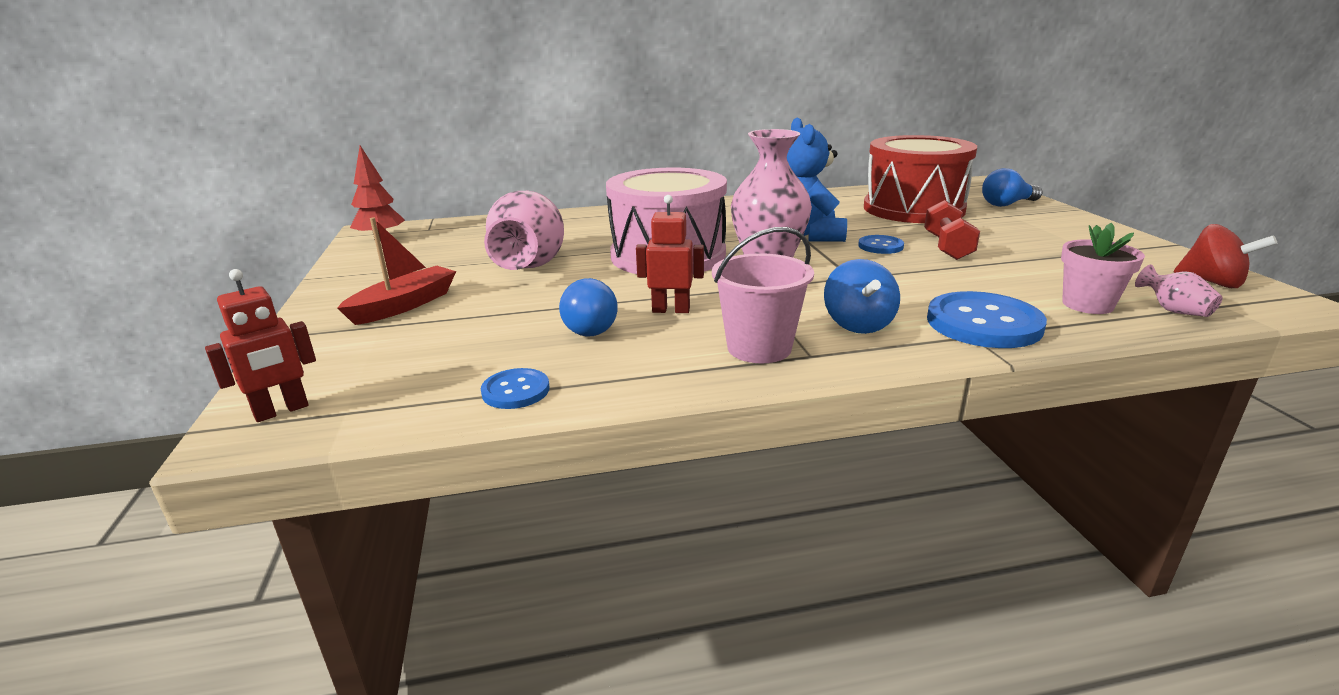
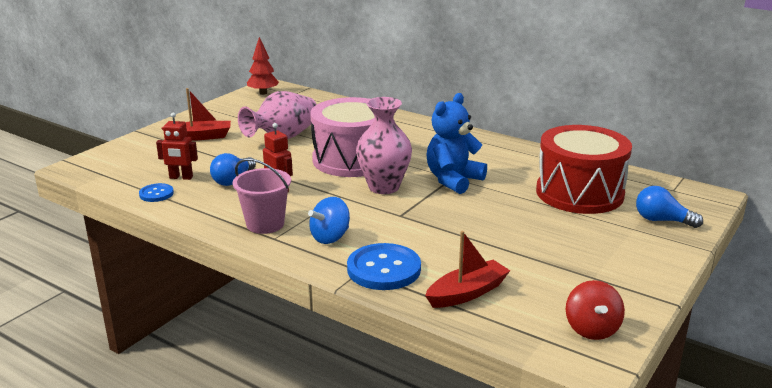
camera: 45 degrees right, 0 degrees up
(281, 411) = (91, 165): red robot -> red robot (181, 177)
(880, 246) = (472, 206): blue button -> none
(947, 247) = (508, 226): red dumbbell -> none
(1087, 304) = (467, 293): pink flower pot -> red boat
(1173, 310) = (502, 323): pink vase -> none

